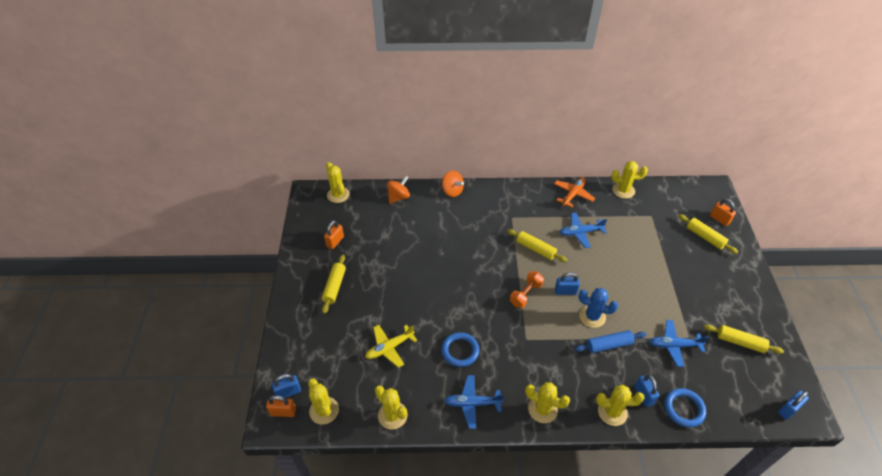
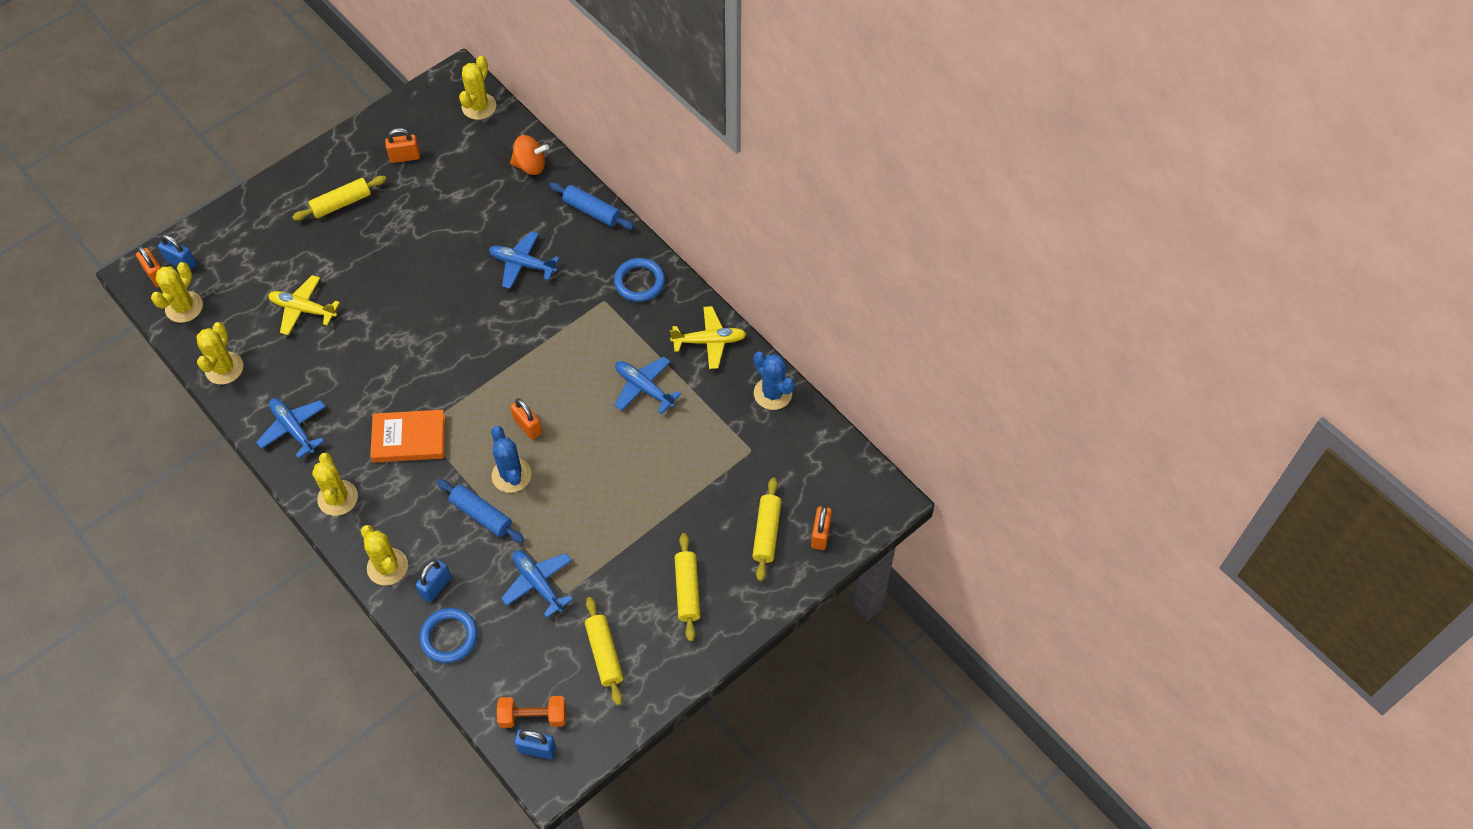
camera: 50 degrees right, 10 degrees up
(452, 191) = (592, 211): orange spinning top -> blue rolling pin
(457, 235) = (522, 264): none -> blue plane
(460, 351) = (352, 375): blue ring -> blue ring (639, 282)
(525, 294) = (488, 389): orange dumbbell -> orange dumbbell (533, 716)
(529, 349) = (409, 438): none -> orange book
(535, 249) = (571, 357): yellow rolling pin -> yellow rolling pin (687, 590)
(565, 291) = (528, 426): blue padlock -> orange padlock
(573, 194) = (709, 341): orange plane -> yellow plane
(623, 190) = (773, 393): yellow cactus -> blue cactus

